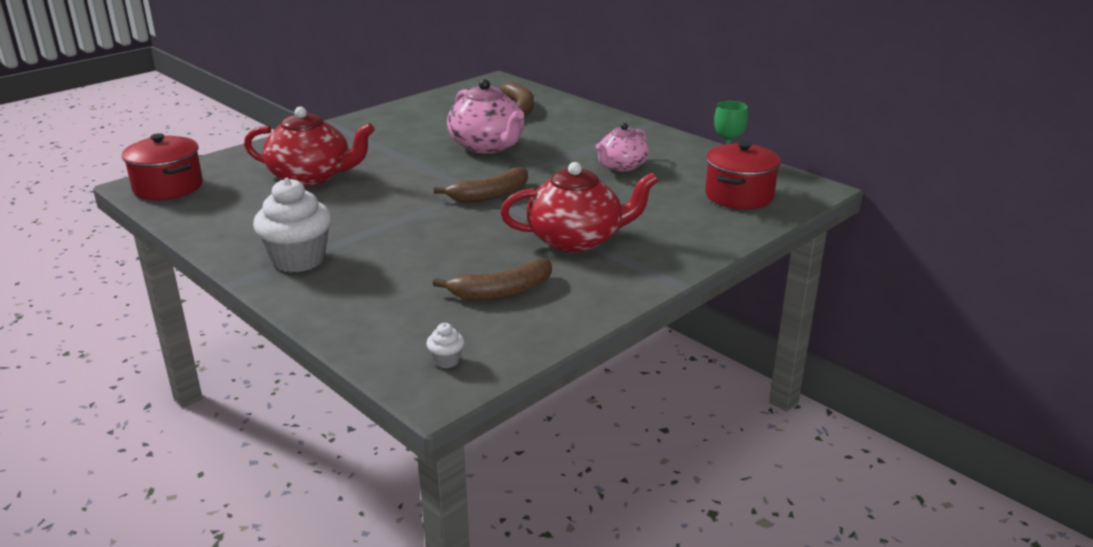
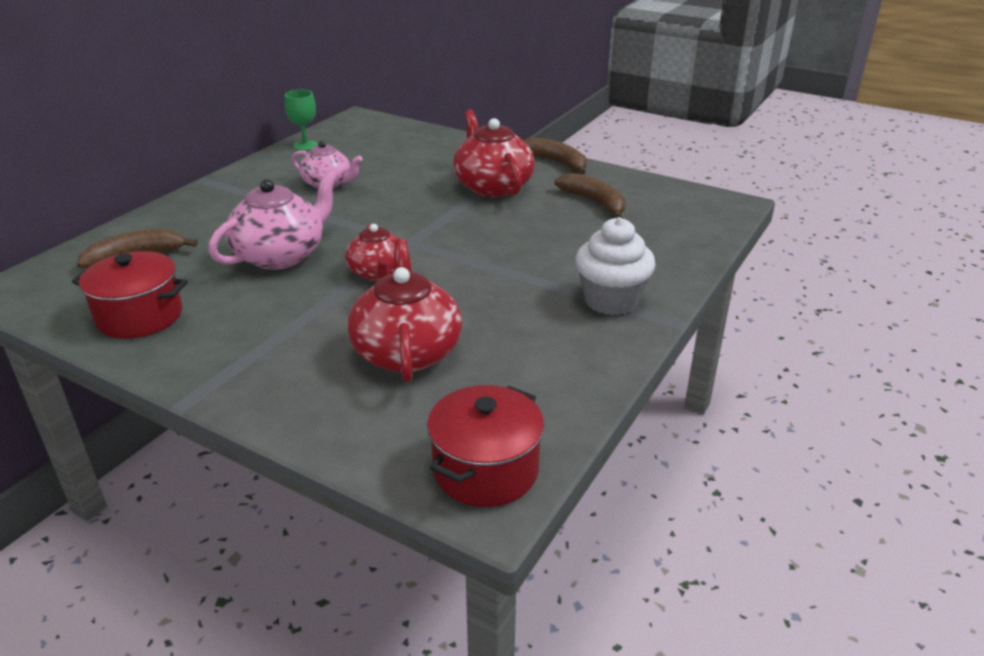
camera: 105 degrees left, 5 degrees up
(431, 175) = (378, 273): none -> red teapot
(446, 361) = (699, 206): white cupcake -> none
(490, 195) = (417, 233): brown banana -> brown banana (556, 162)
(739, 196) = (381, 139): red pot -> red pot (140, 316)

